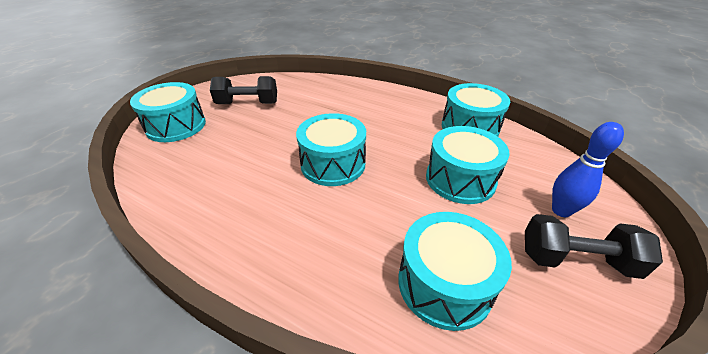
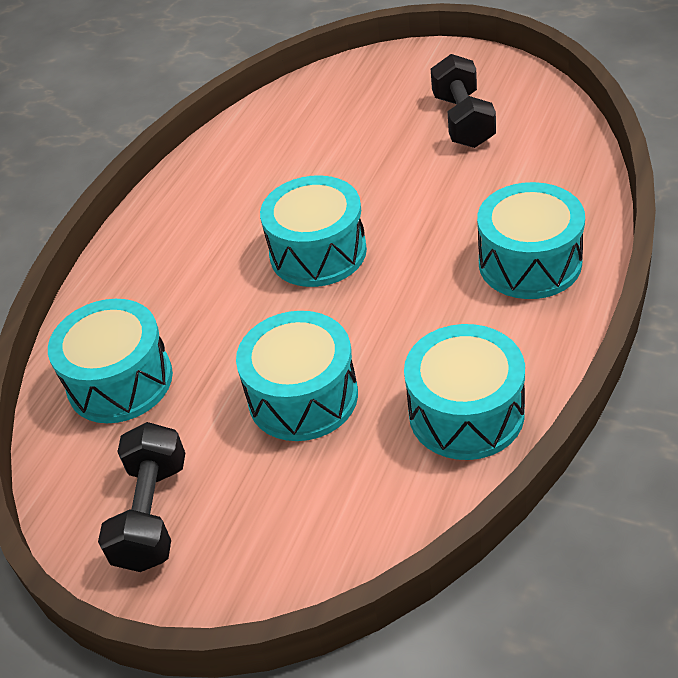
camera: 90 degrees right, 5 degrees up
(176, 126) = (379, 81): turquoise drum -> turquoise drum (530, 263)
(561, 211) = (243, 517): blue bowling pin -> none

